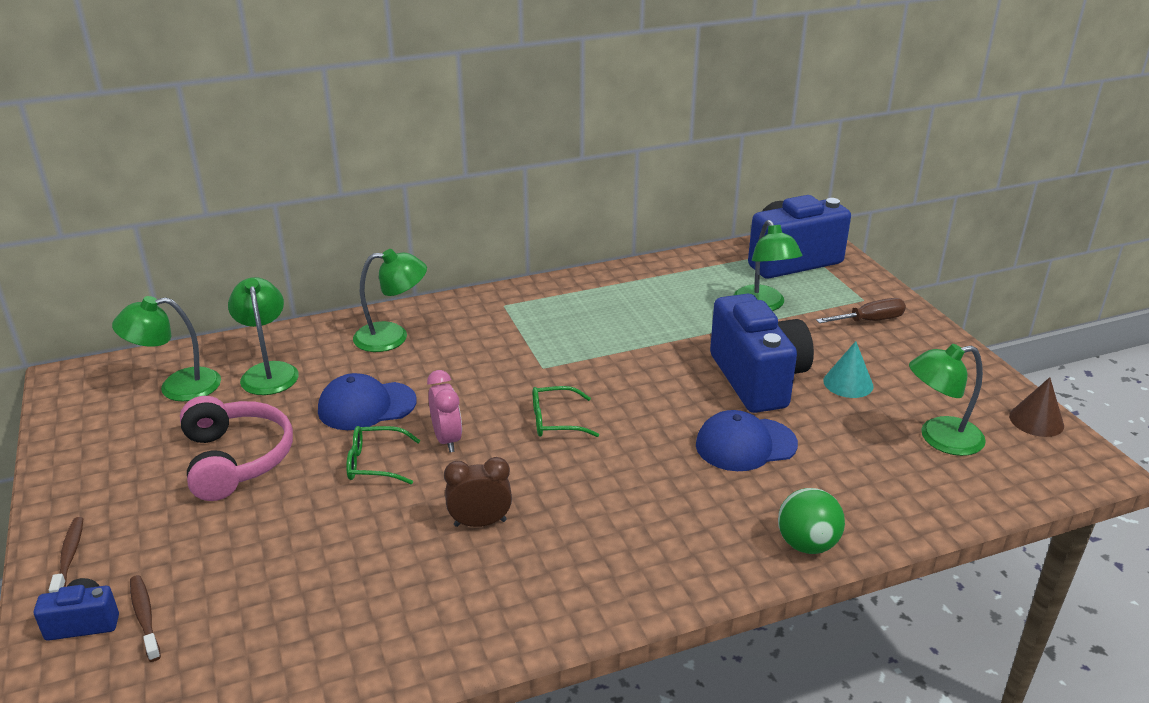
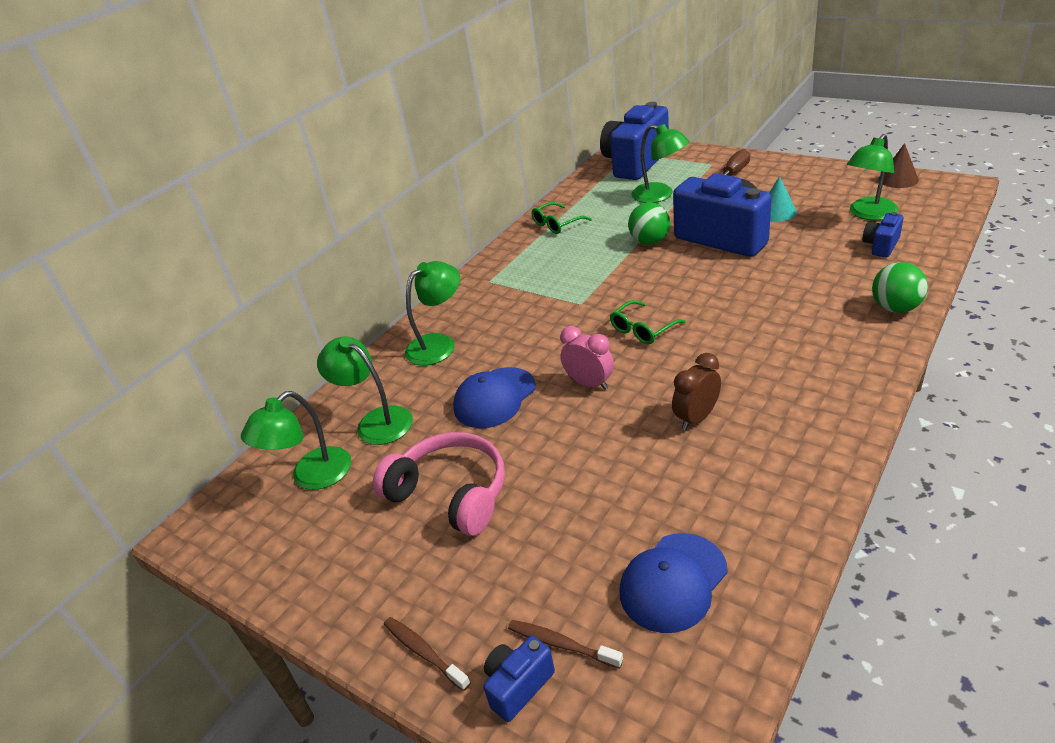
camera: 30 degrees left, 5 degrees up
(375, 463) = (563, 429): green glasses -> green glasses (557, 224)
(684, 345) = (650, 241): none -> green ball
(745, 444) = (777, 276): blue cap -> blue cap (673, 582)
(897, 477) = (881, 246): none -> blue camera

